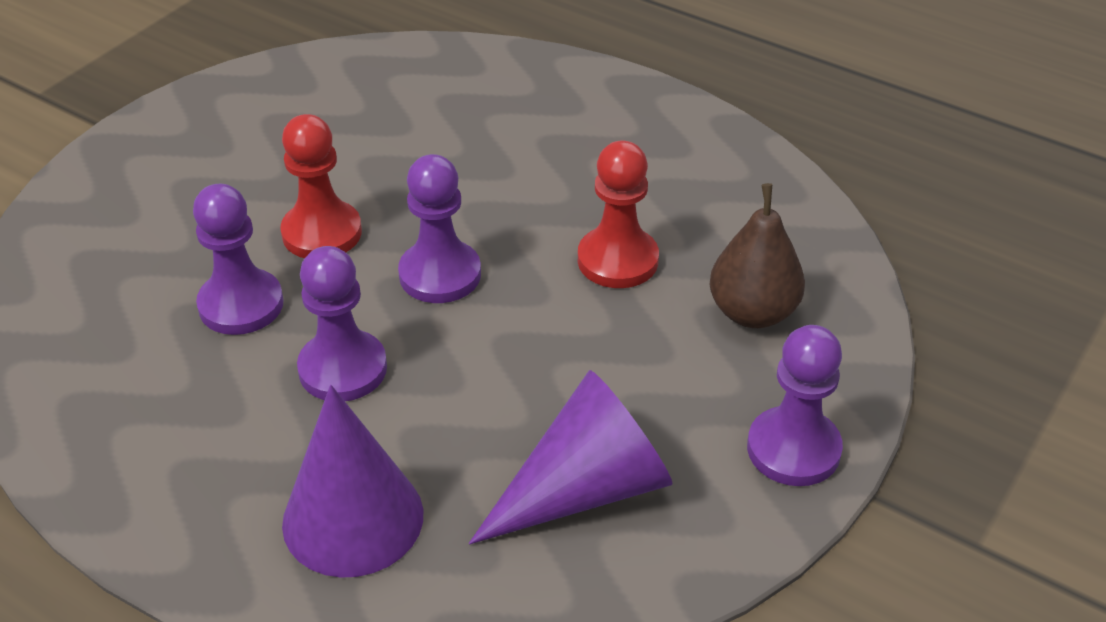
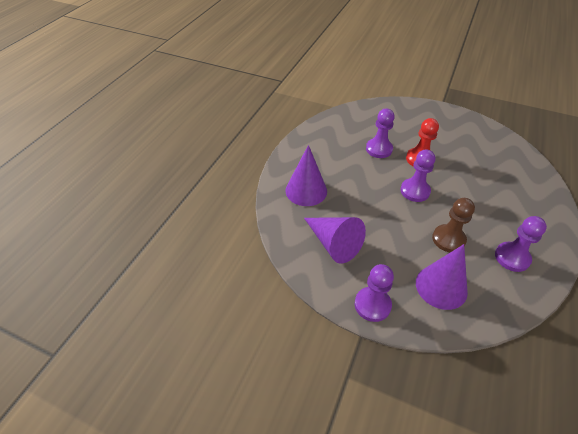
camera: 80 degrees right, 5 degrees up
(343, 369) = (362, 176): purple pawn -> purple pawn (512, 257)
(617, 260) = (448, 239): red pawn -> brown pawn
(753, 312) = (441, 287): brown pear -> purple cone

